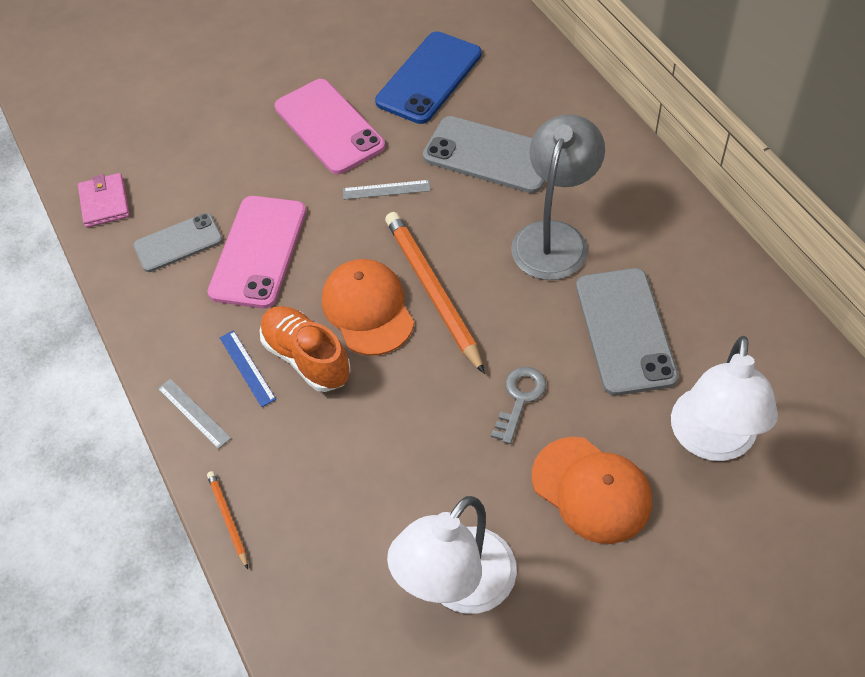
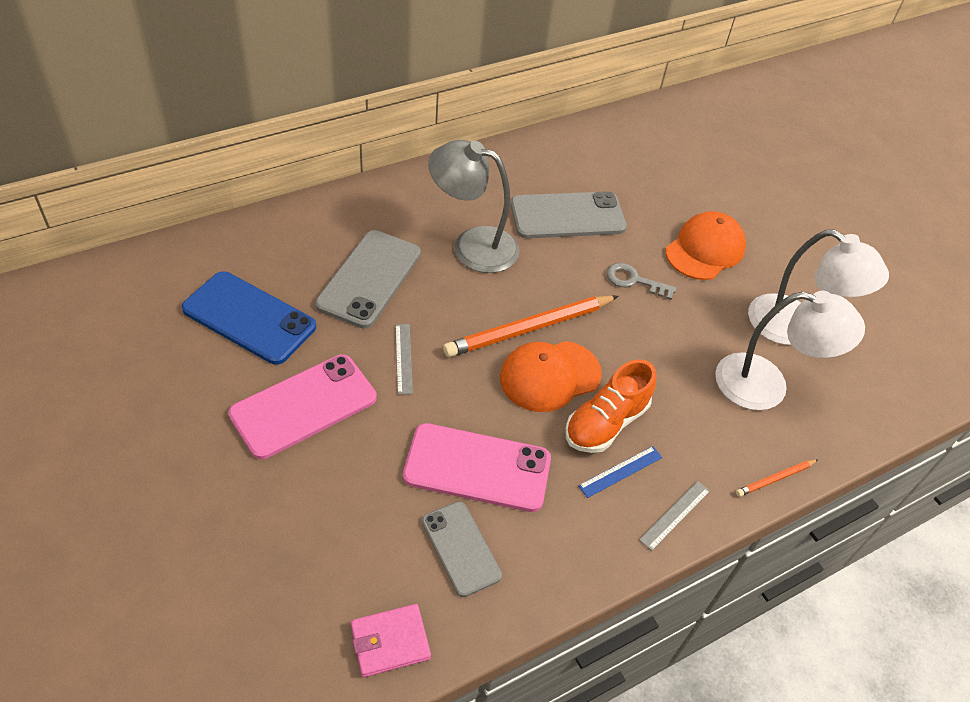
camera: 100 degrees left, 5 degrees down
(711, 441) = (657, 186): white lamp -> white lamp (766, 385)

